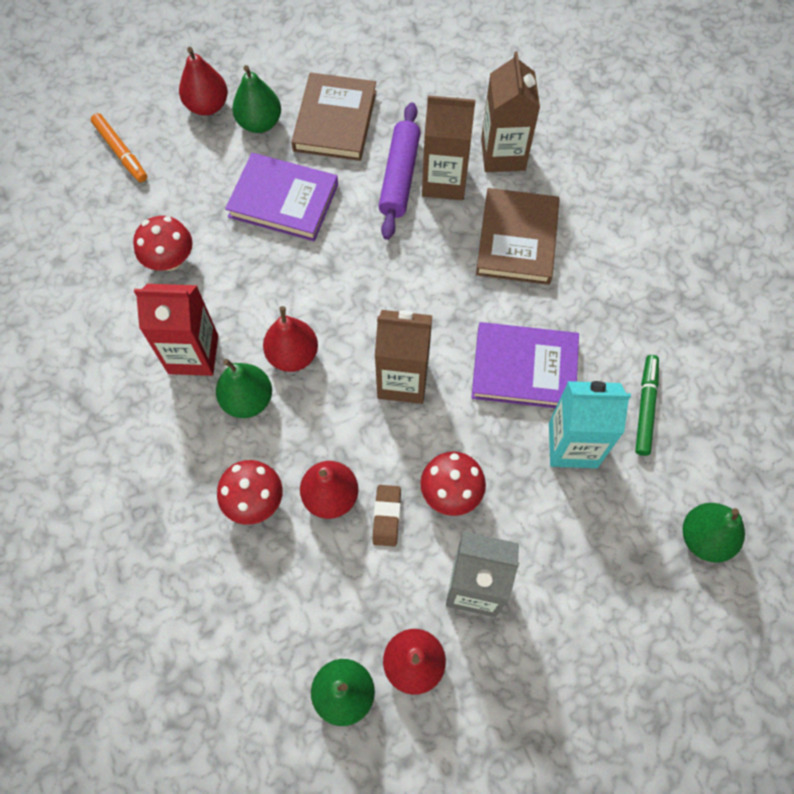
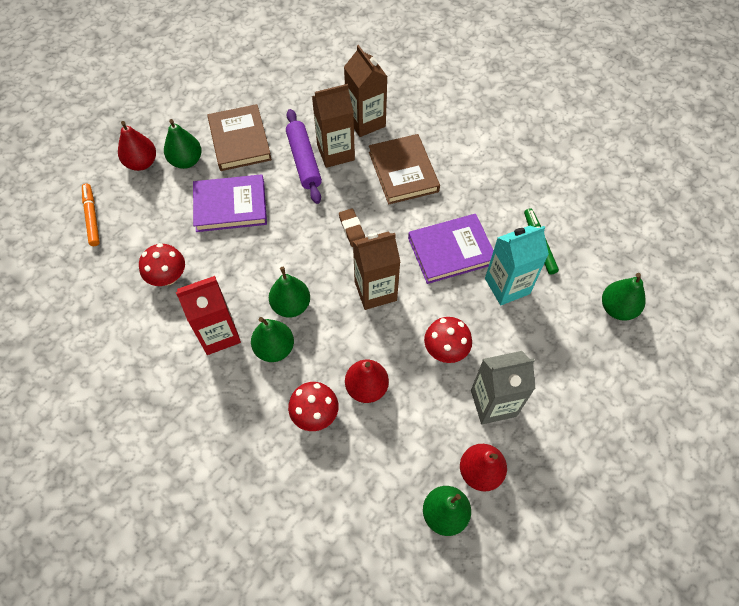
camera: 25 degrees left, 5 degrees down
(121, 152) = (92, 217): orange marker -> orange marker turned 135 degrees counterclockwise
(293, 355) = (291, 305): red pear -> green pear
(386, 516) = (411, 384): brown eraser -> brown eraser (352, 229)

